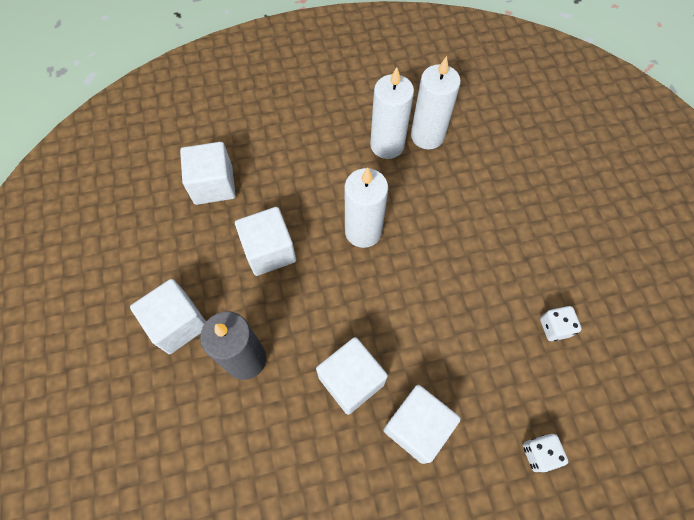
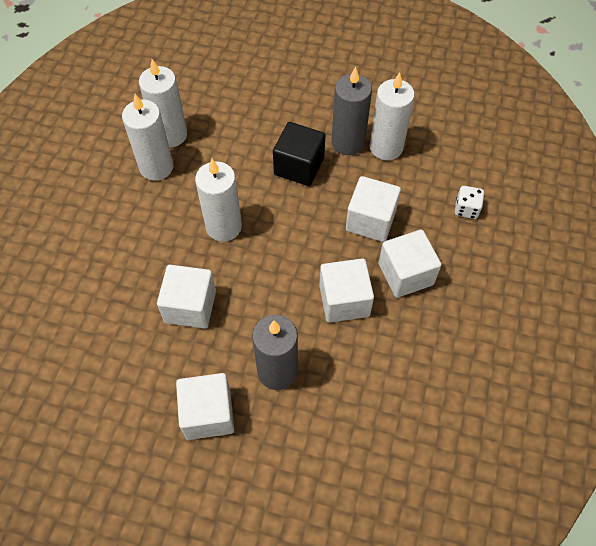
camera: 60 degrees left, 5 degrees down
(213, 185) = (88, 322): white cube -> white cube (370, 220)
(471, 258) = (299, 166): none -> black cube
(532, 287) = (348, 142): none -> grey candle
(554, 327) = (386, 147): white dice -> white candle

